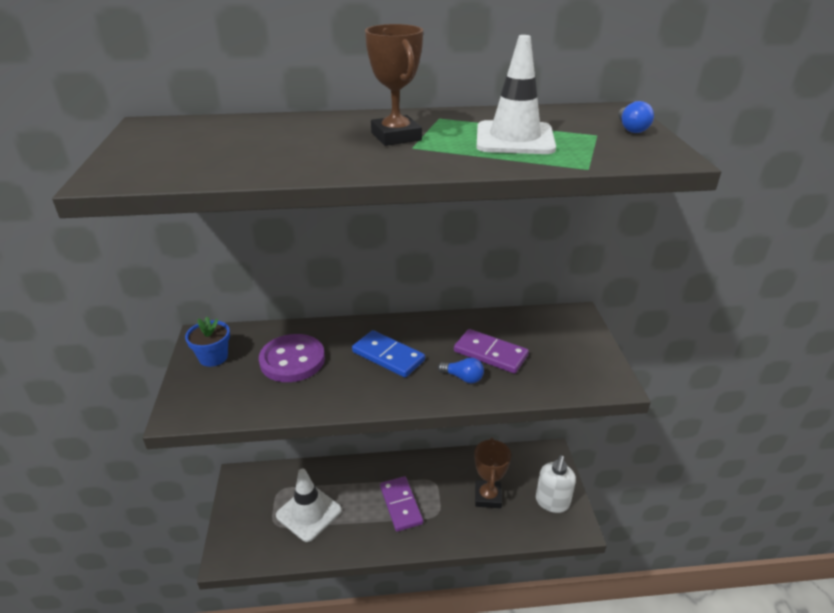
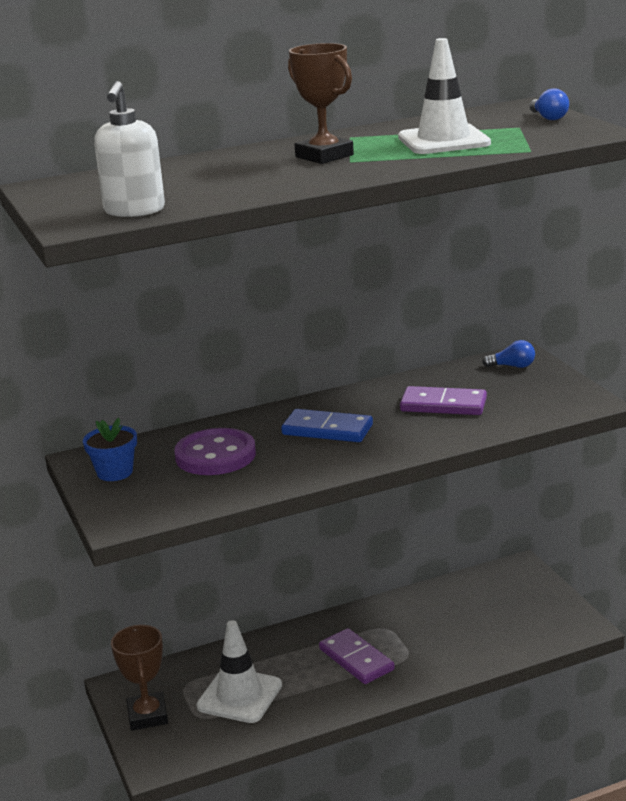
camera: 15 degrees left, 10 degrees down
(463, 377) = (425, 429): blue light bulb -> blue light bulb (512, 366)
(488, 497) = (462, 625): brown trophy -> brown trophy (147, 716)
(552, 502) = (543, 612): white soap dispenser -> white soap dispenser (134, 211)

